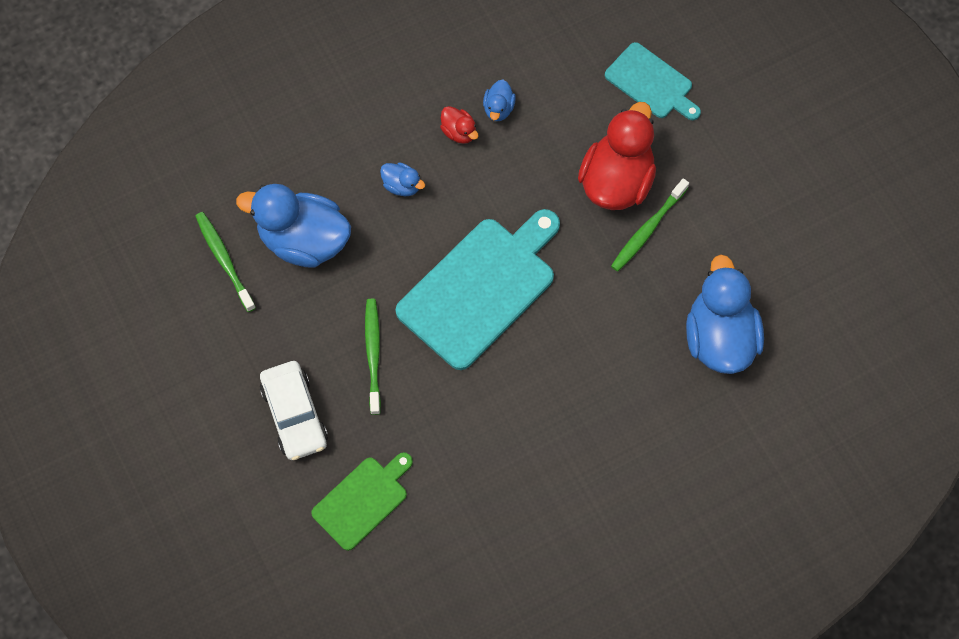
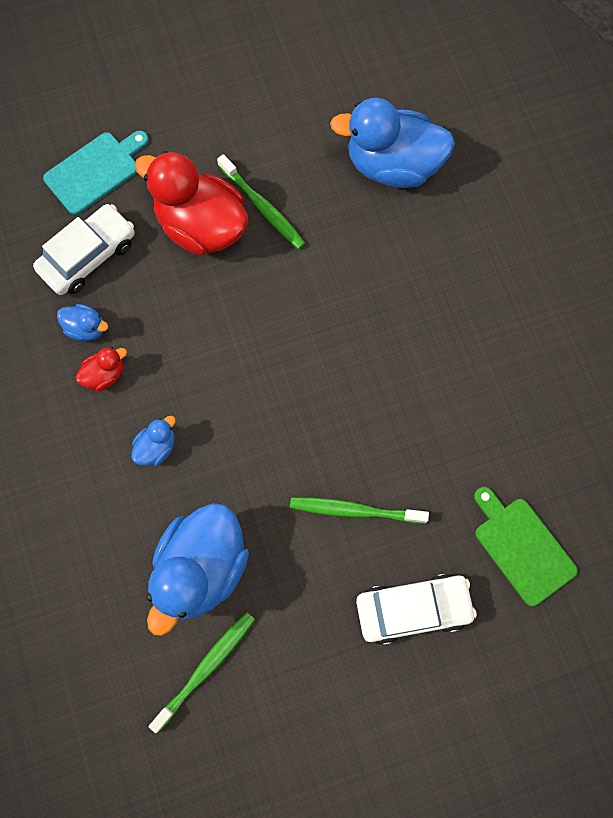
camera: 80 degrees left, 5 degrees up
(224, 260) = (206, 668): green toothbrush -> green toothbrush turned 150 degrees clockwise
(480, 289) = (298, 384): turquoise cutting board -> none
(567, 95) = (88, 255): none -> white car

